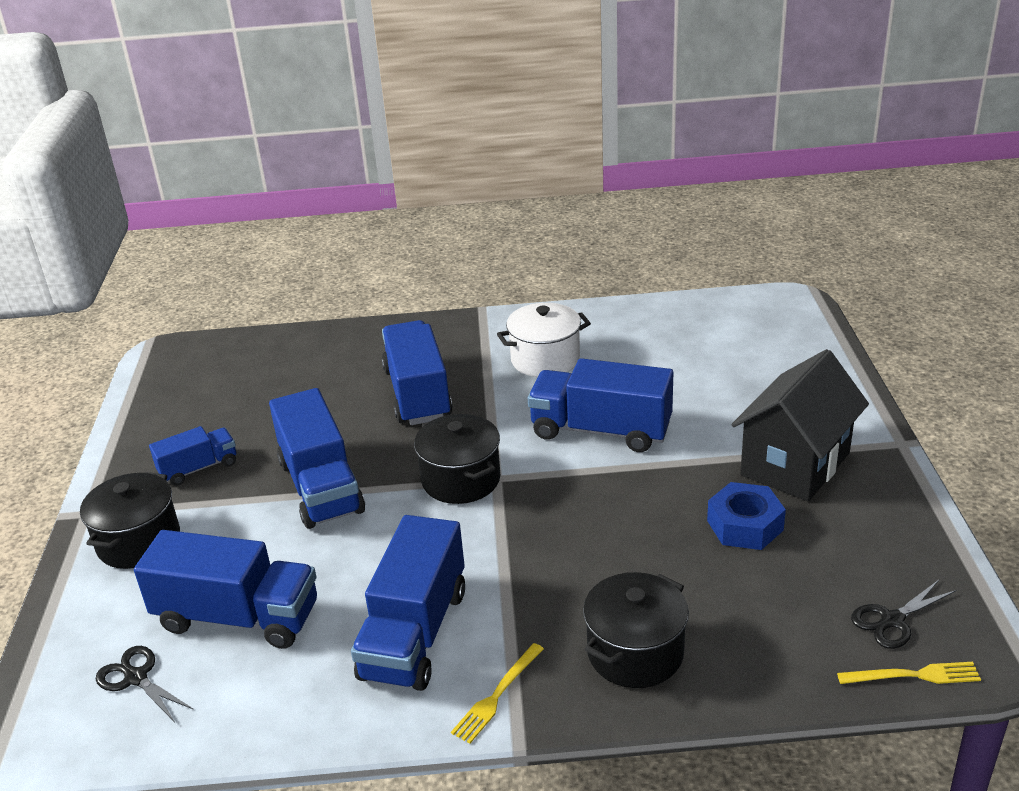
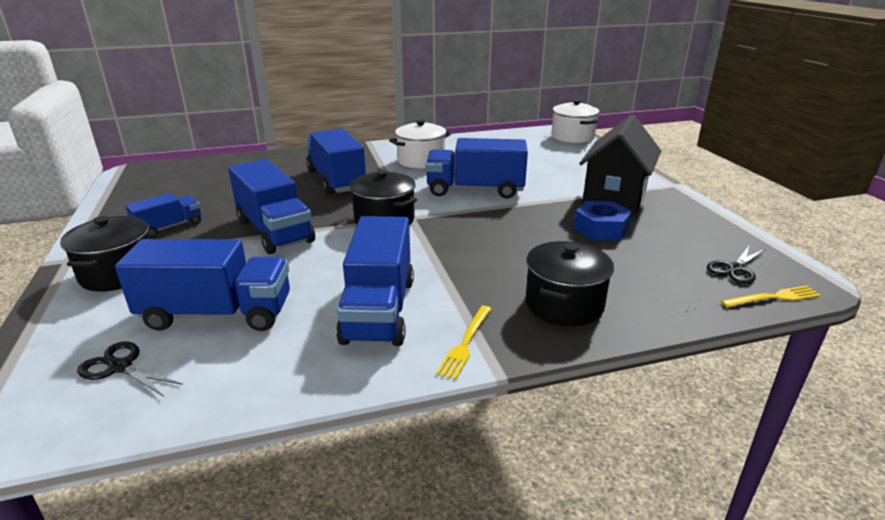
camera: 15 degrees left, 5 degrees down
(797, 317) = (572, 137): none -> white pot

